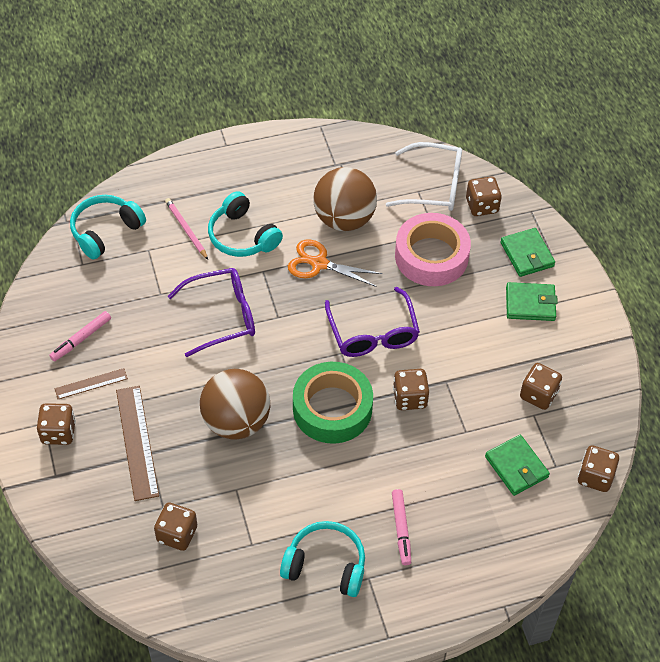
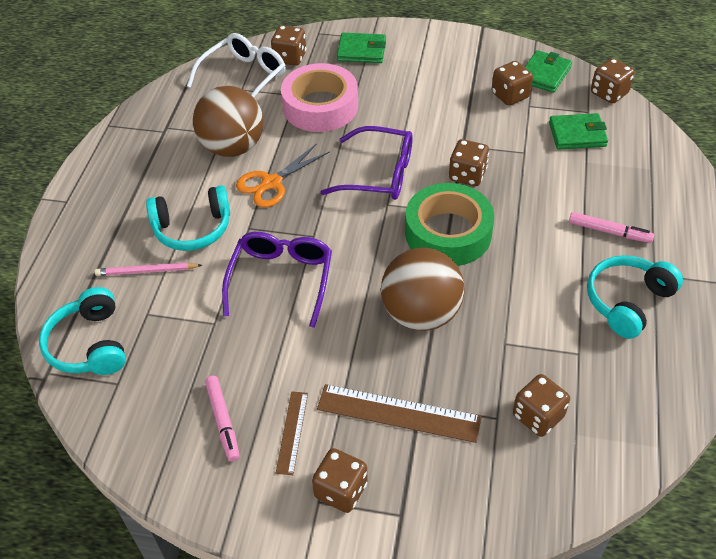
camera: 60 degrees left, 5 degrees down
(530, 304) = (414, 67): green wallet -> green wallet (544, 74)

